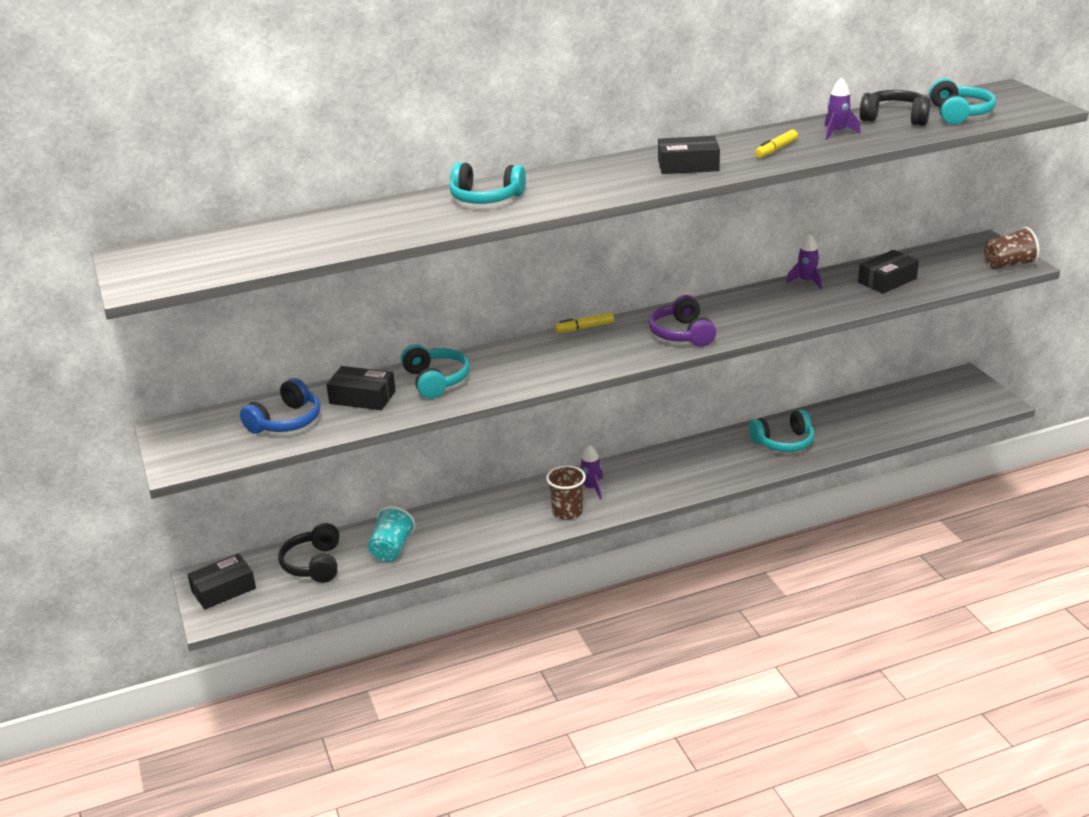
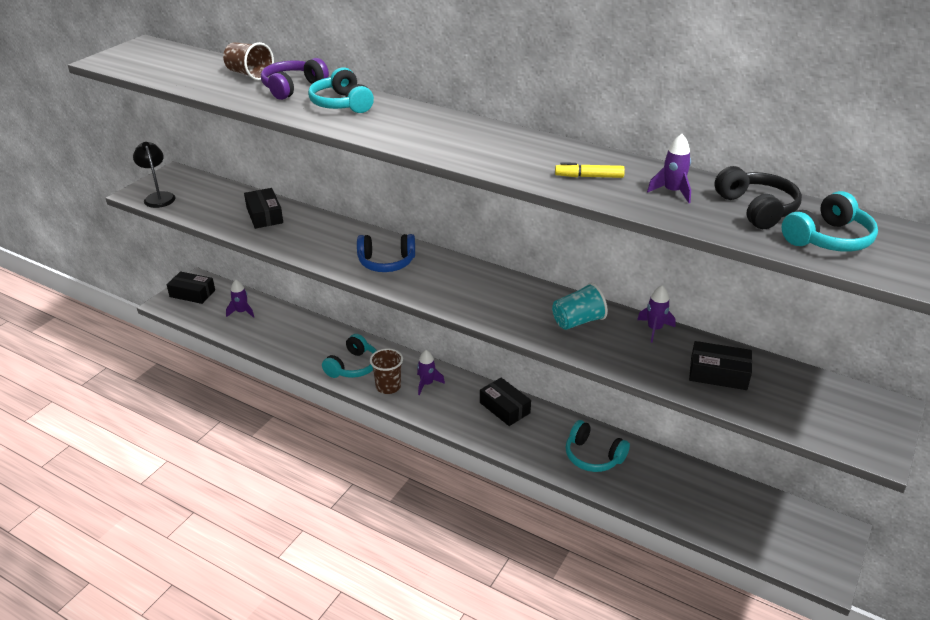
camera: 50 degrees right, 5 degrees up
(211, 452) = (158, 197): none -> black lamp
(286, 421) = (213, 203): blue headphones -> blue headphones (386, 262)
(314, 564) = (241, 312): black headphones -> purple rocket
(391, 549) = (281, 333): turquoise cup -> turquoise cup (578, 321)
(435, 380) = (311, 231): turquoise headphones -> turquoise headphones (353, 366)
(584, 328) = (447, 256): yellow marker -> none
(682, 334) = (487, 302): purple headphones -> purple headphones (293, 88)
(688, 165) = (500, 152): black box -> black box (504, 408)
(1008, 264) = (862, 442): brown cup -> brown cup (249, 74)

